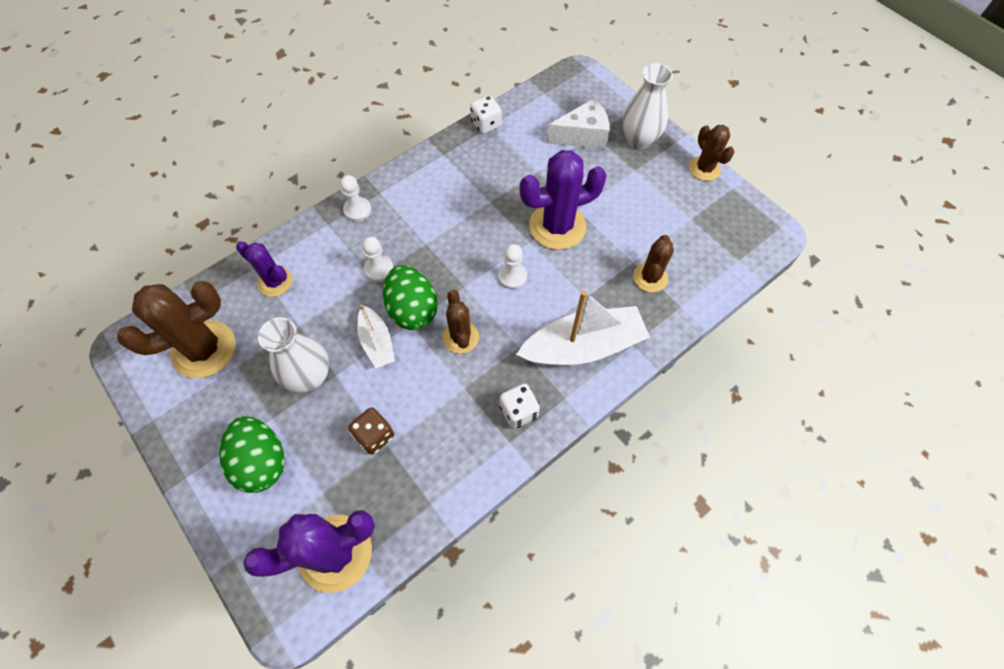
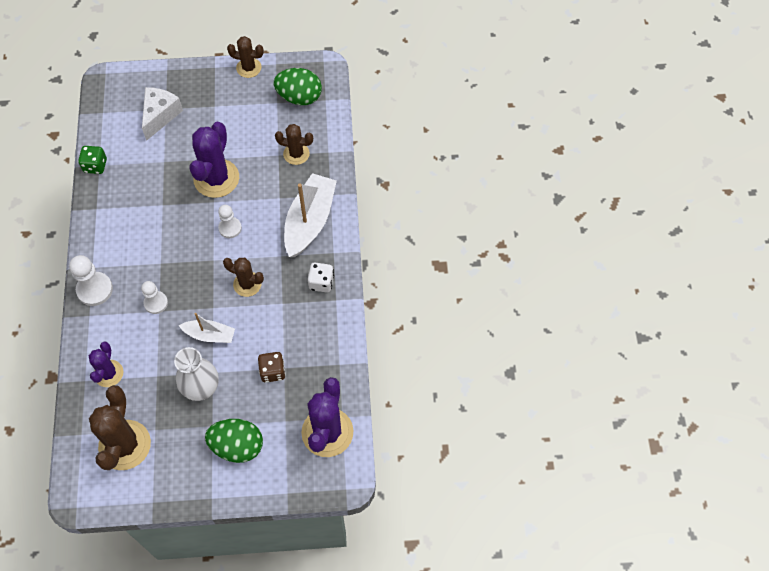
camera: 55 degrees left, 0 degrees up
(275, 282) = (108, 373): purple cactus -> purple cactus turned 60 degrees counterclockwise
(357, 210) = (95, 289): white pawn -> white pawn, size x1.51
(412, 310) = (204, 300): green egg -> green egg (299, 97)
(486, 124) = (95, 166): white dice -> green dice
(638, 140) = (194, 87): white vase -> none
(650, 277) = (296, 154): brown cactus -> brown cactus turned 45 degrees counterclockwise

